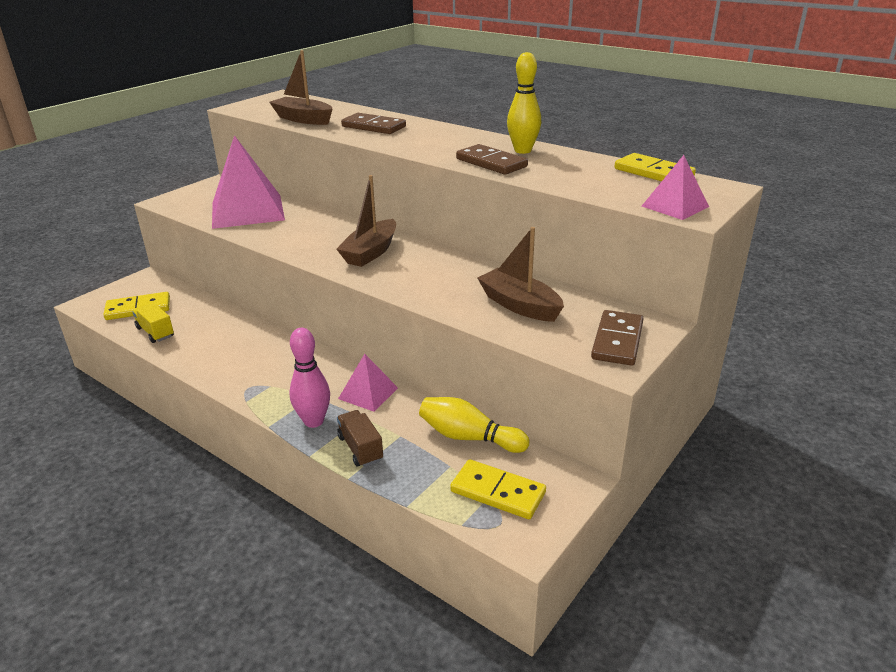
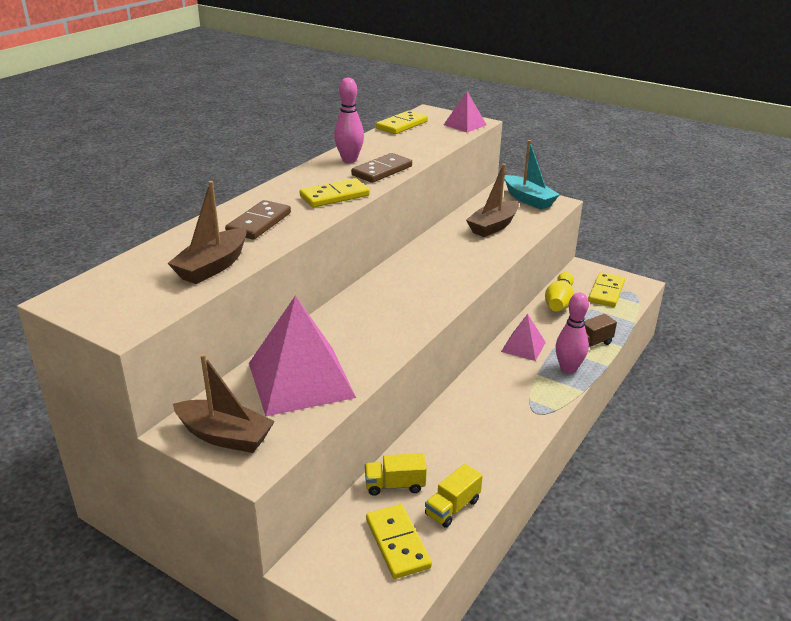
camera: 95 degrees left, 0 degrees up
(196, 309) = (395, 485): none -> yellow truck
(370, 252) = (413, 288): brown boat -> brown boat (225, 436)
(425, 147) = (334, 196): none -> yellow domino
(522, 151) = (349, 160): yellow bowling pin -> pink bowling pin
(617, 341) = (528, 199): brown domino -> turquoise boat

